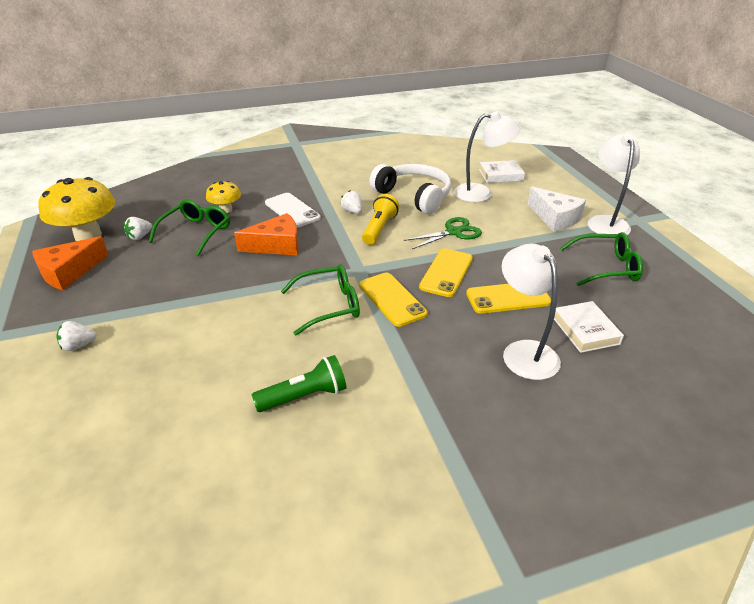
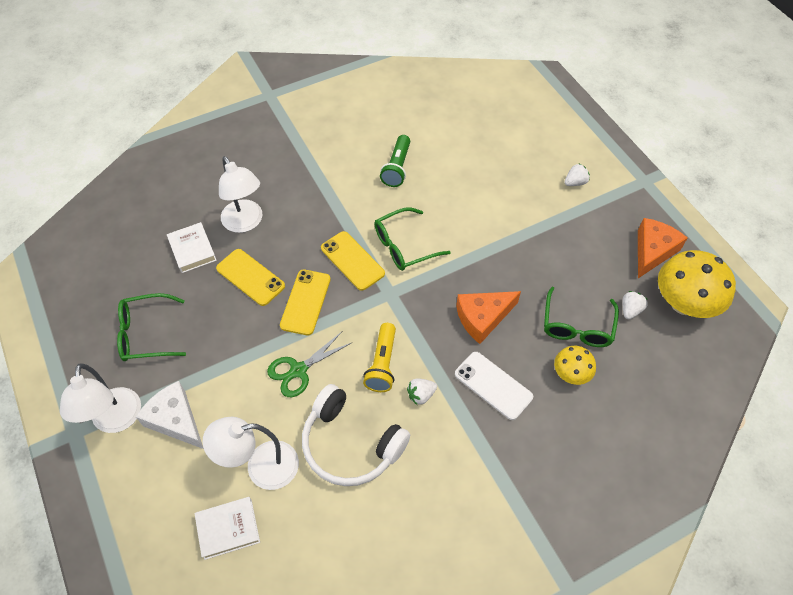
camera: 170 degrees right, 20 degrees up
(304, 396) = (397, 168): green flashlight -> green flashlight turned 45 degrees counterclockwise
(352, 211) = (421, 395): white strawberry -> white strawberry turned 105 degrees clockwise
(508, 298) = (250, 277): yellow phone -> yellow phone turned 60 degrees clockwise

